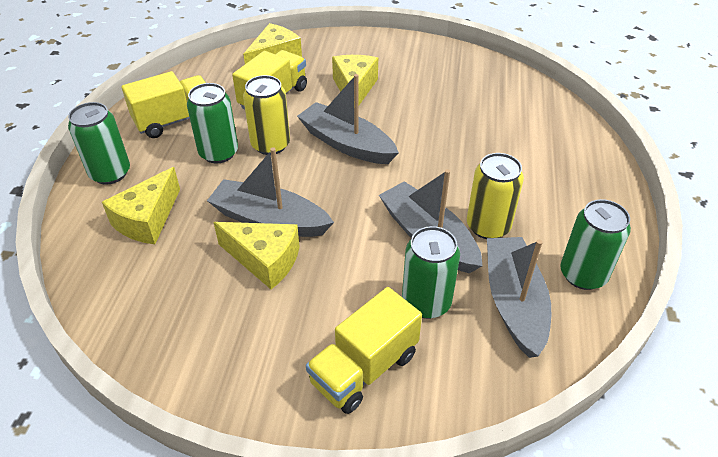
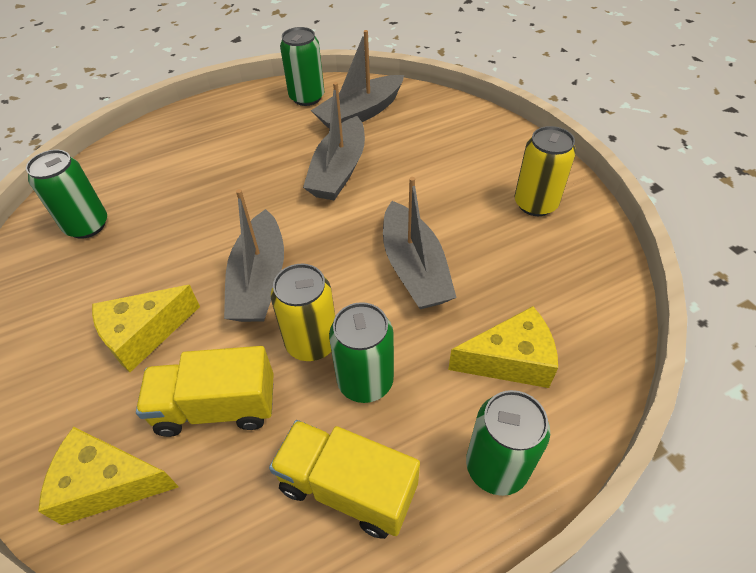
camera: 125 degrees left, 5 degrees up
(265, 260) = (457, 242): yellow cheese -> none
(364, 368) = (479, 146): yellow truck -> none
(426, 302) = (401, 145): green can -> green can (87, 225)
(488, 226) = (298, 148): yellow can -> yellow can (535, 204)

